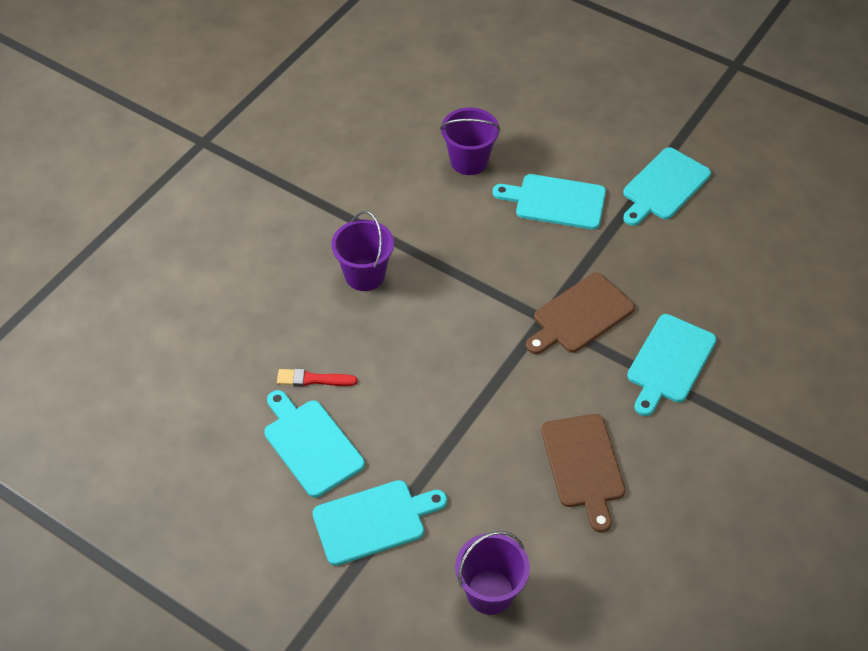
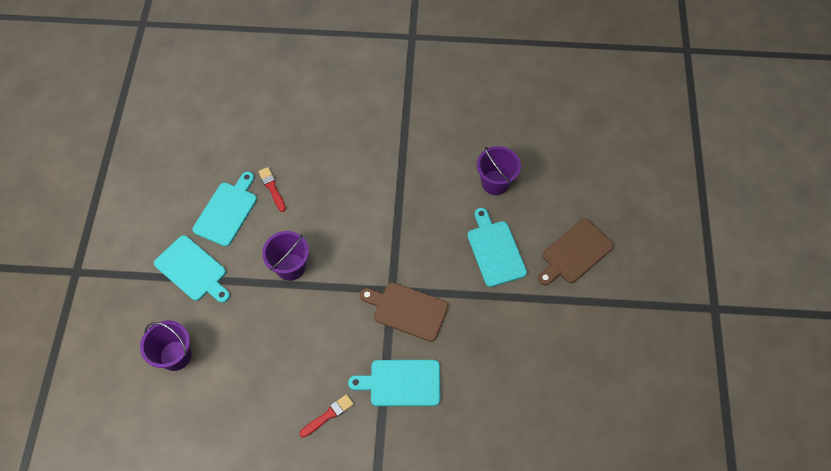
camera: 60 degrees right, 10 degrees up
(365, 275) = (364, 173): purple bucket -> purple bucket (290, 267)
(583, 465) = (290, 366): brown cutting board -> brown cutting board (575, 253)
(664, 186) = (555, 312): turquoise cutting board -> none
(670, 453) = (328, 415): none -> red brush

